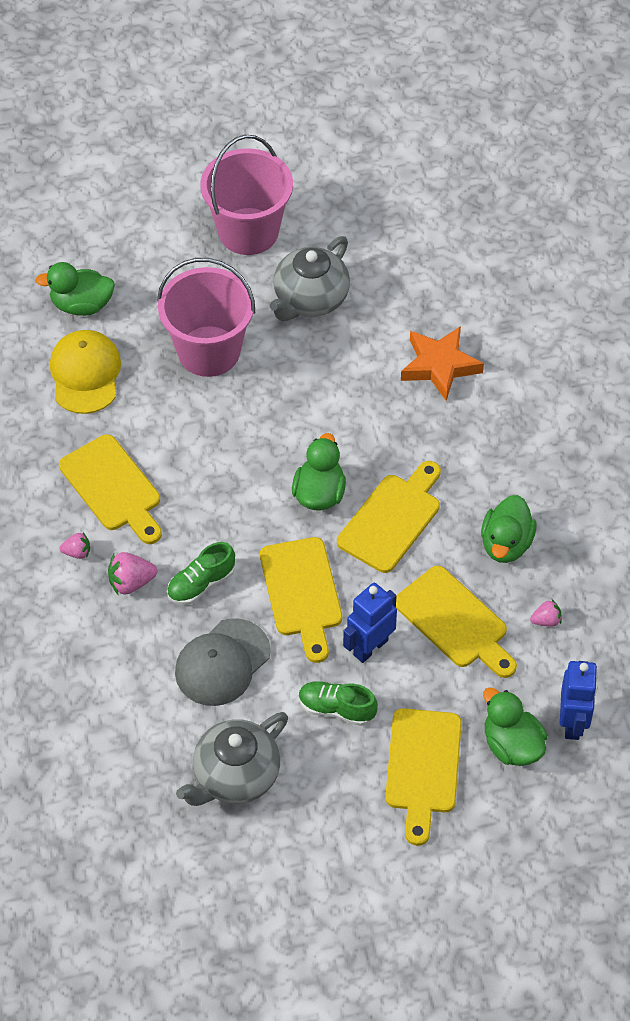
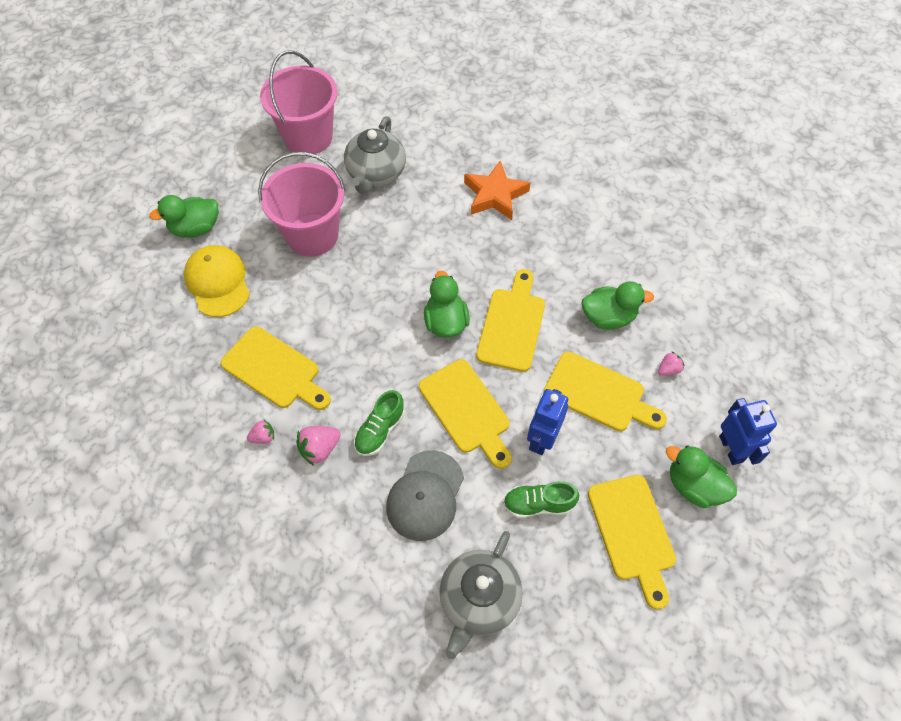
camera: 20 degrees left, 5 degrees up
(506, 544) = (608, 317): green duck -> green duck turned 90 degrees counterclockwise

